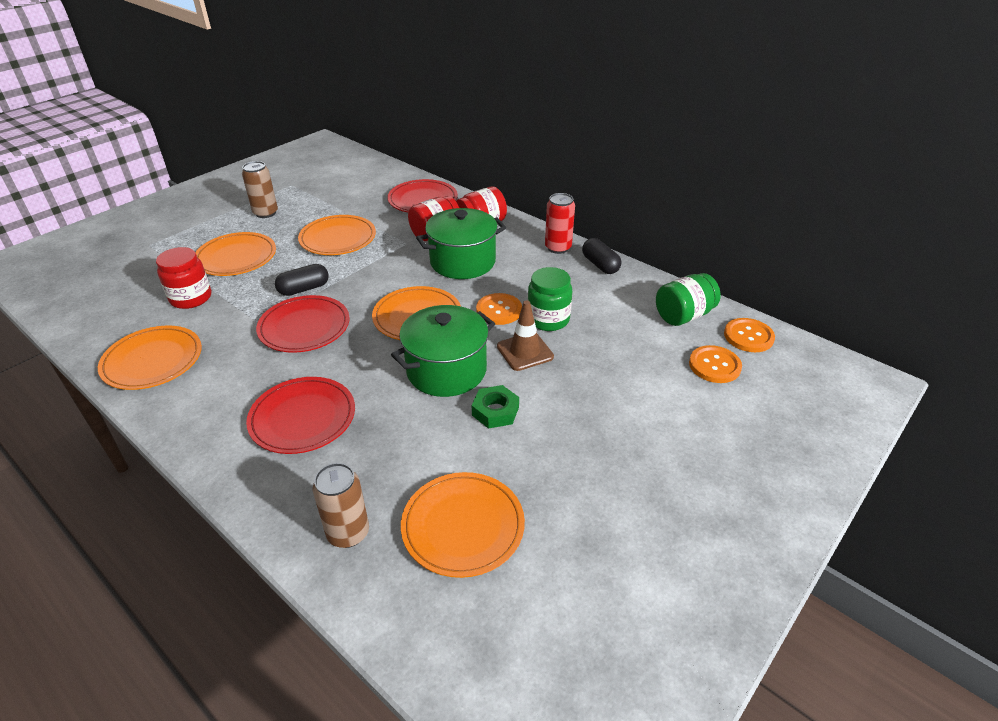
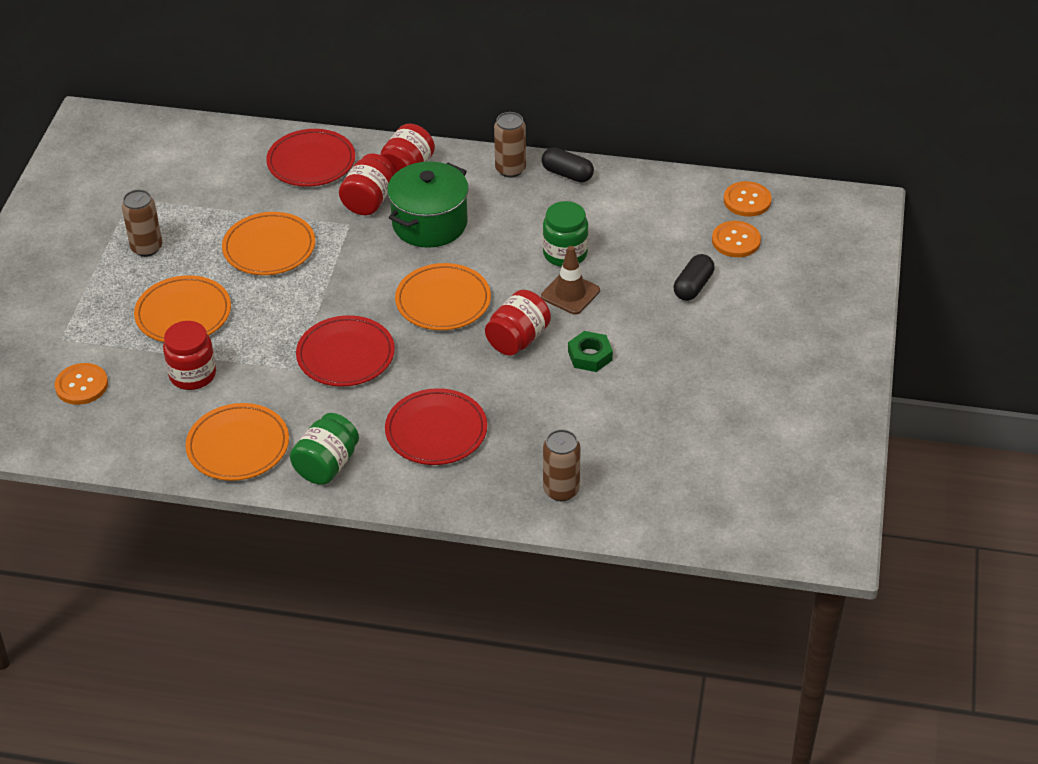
camera: 30 degrees left, 5 degrees up
(304, 289) = (299, 318): black capsule -> black capsule (693, 286)
(446, 370) = (518, 339): green pot -> red jar
(463, 526) = (639, 448): orange plate -> none
(499, 310) = (512, 263): orange button -> orange button (81, 385)
(558, 248) = (510, 169): red can -> brown can
(683, 315) = (680, 201): green jar -> green jar (326, 465)

